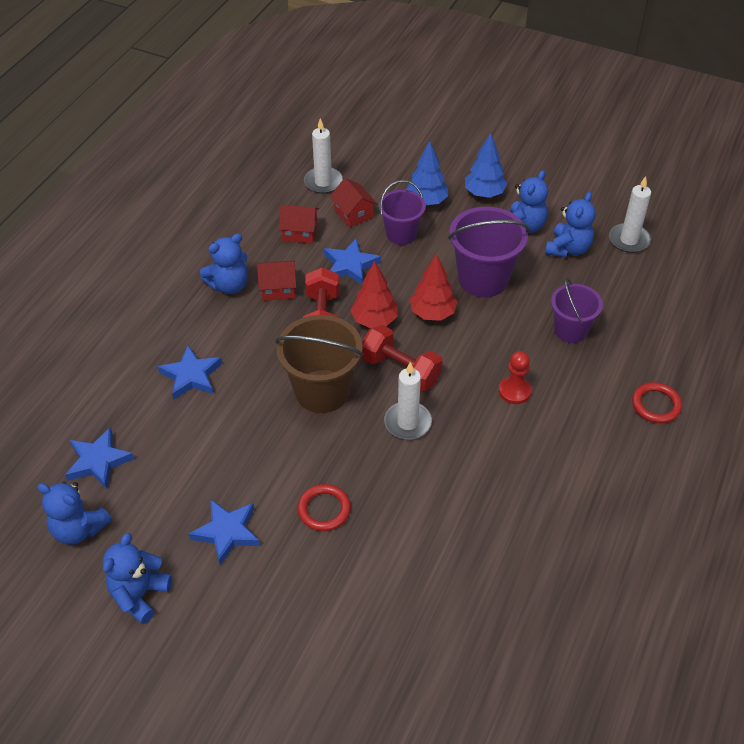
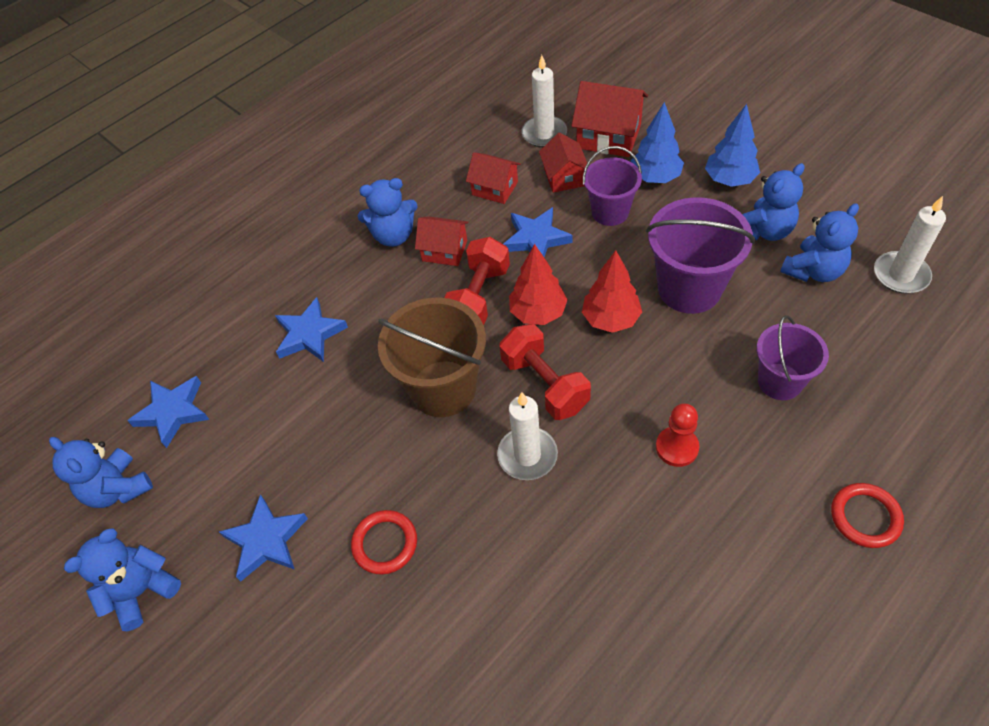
camera: 25 degrees right, 5 degrees up
(377, 175) = (608, 136): none -> red house

